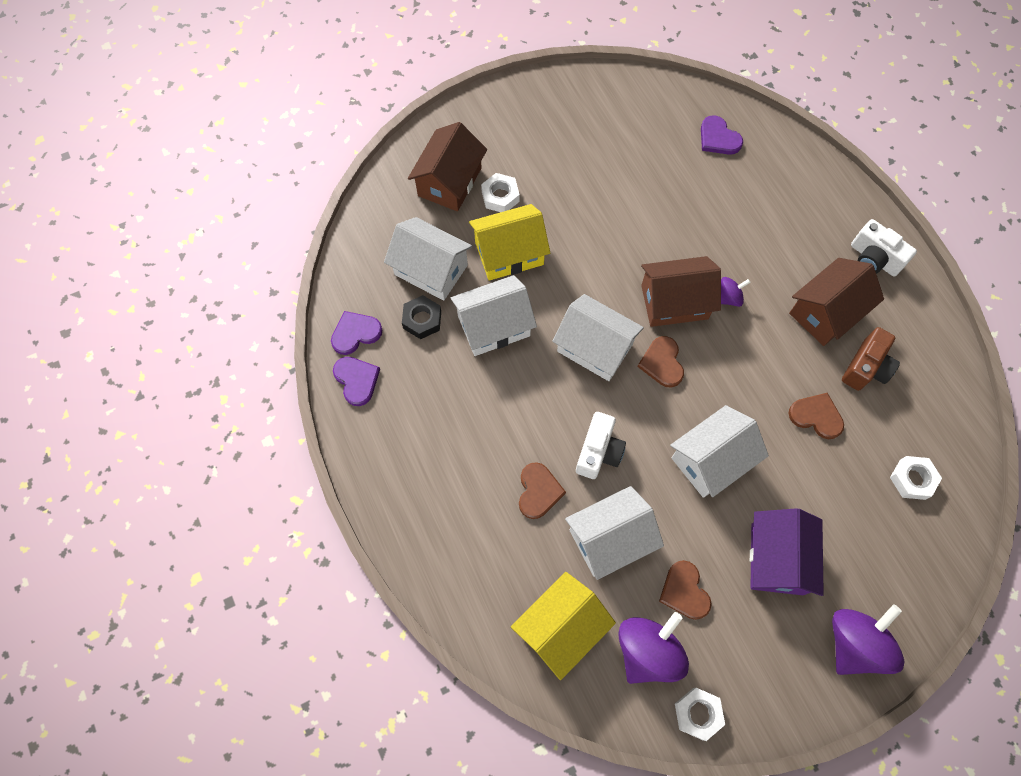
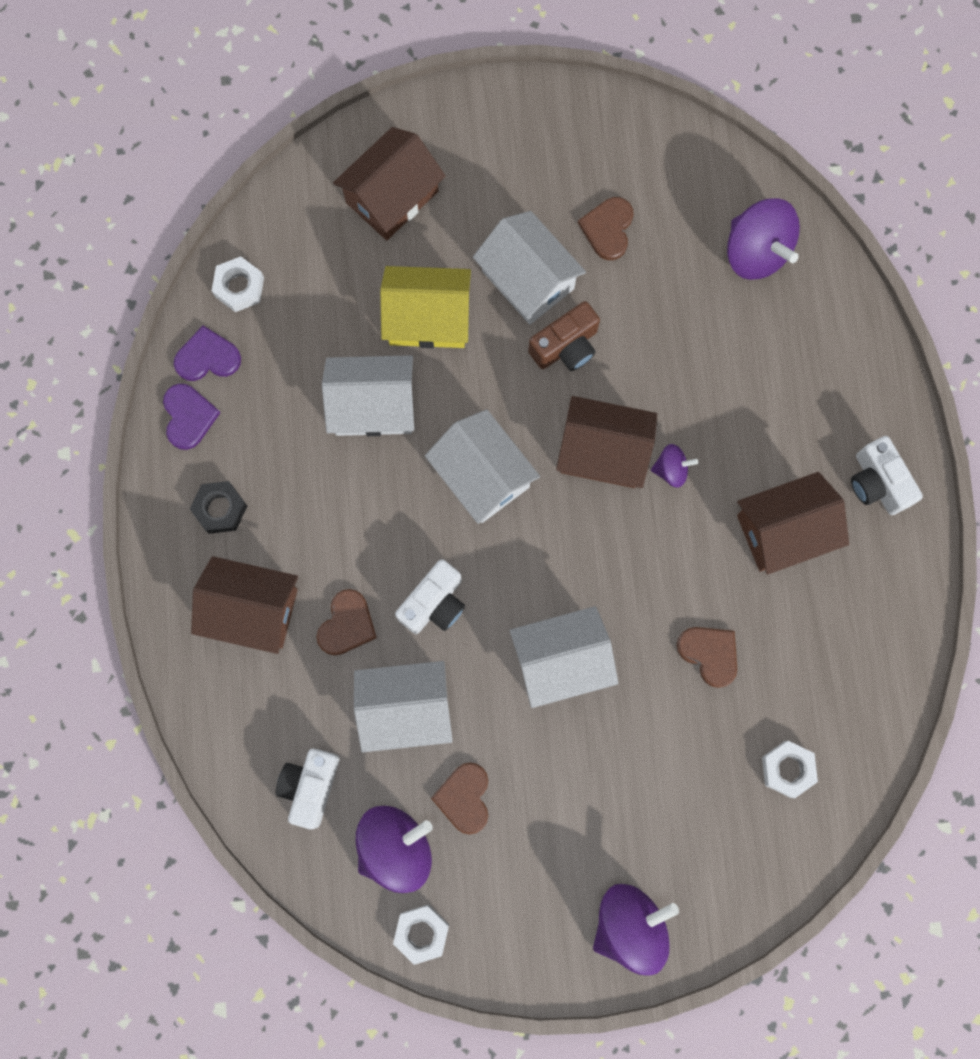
camera: 20 degrees right, 10 degrees up
(422, 320) = (292, 368): black nut -> black nut (220, 509)
(431, 270) = (326, 307): white house -> white house (528, 280)
(460, 506) = (252, 610): none -> brown house
(500, 196) = (447, 238): white nut -> white nut (239, 287)
(561, 628) = (310, 786): yellow house -> white camera
(662, 363) = (555, 523): brown heart -> brown heart (608, 229)
(718, 138) = (756, 252): purple heart -> purple spinning top
(777, 559) = (585, 801): purple house -> none
(866, 367) = (798, 616): brown camera -> brown camera (566, 346)

